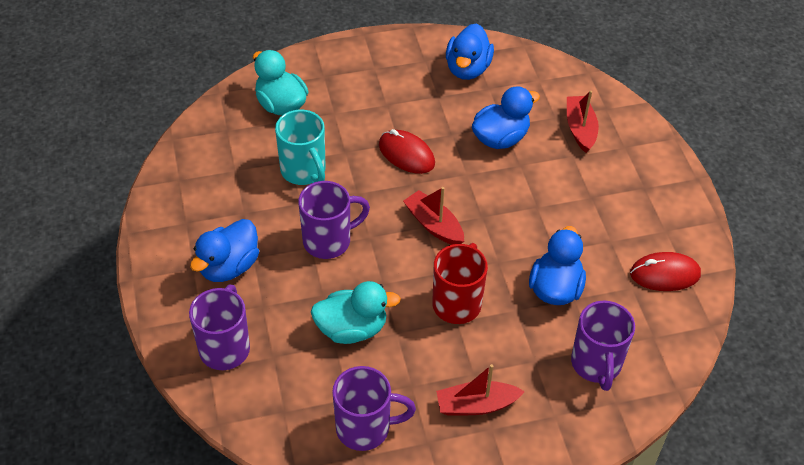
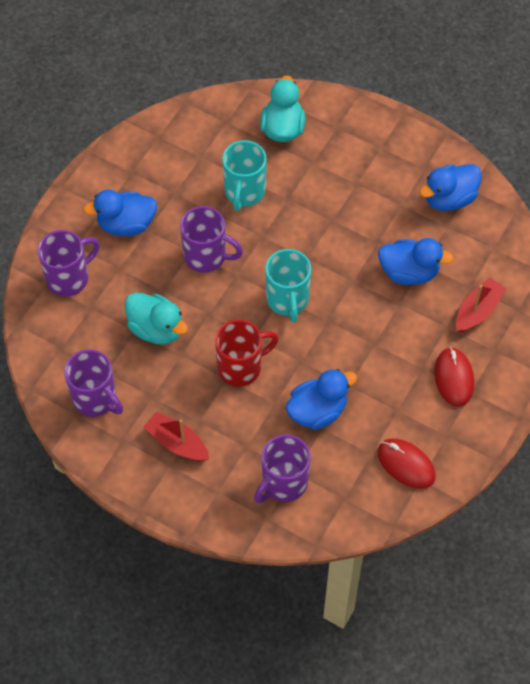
camera: 45 degrees right, 10 degrees up
(406, 154) = (327, 233): red mouse -> red mouse (454, 378)
(434, 225) = (287, 300): red boat -> turquoise mug

